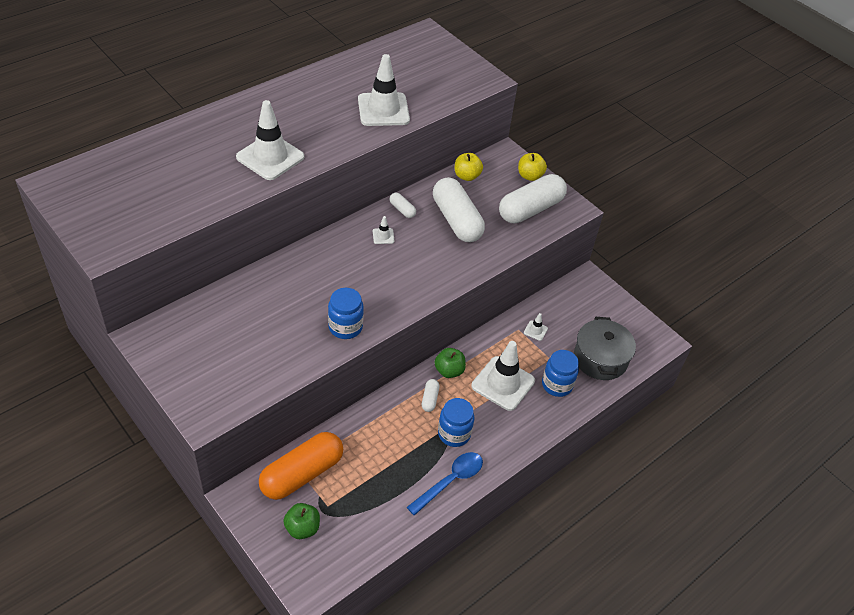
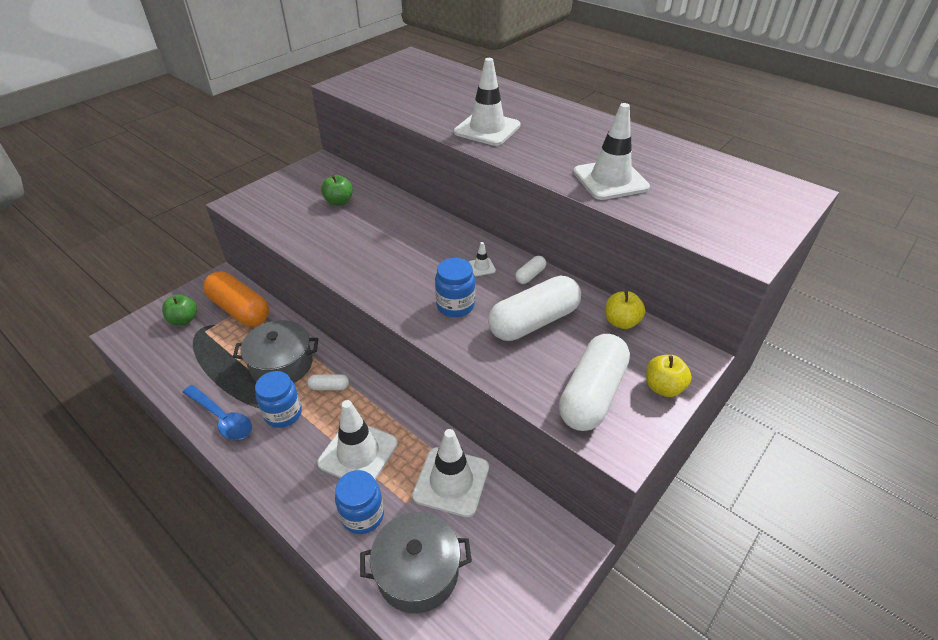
camera: 85 degrees right, 5 degrees down
(345, 327) = (344, 260): blue jar -> blue jar (455, 306)
(393, 435) = (282, 364): none -> grey pot
(449, 371) = (370, 398): green apple -> green apple (339, 202)
(530, 209) = (592, 394): white capsule -> white capsule turned 75 degrees clockwise
(535, 330) = (451, 481): white traffic cone -> white traffic cone, size x2.39

